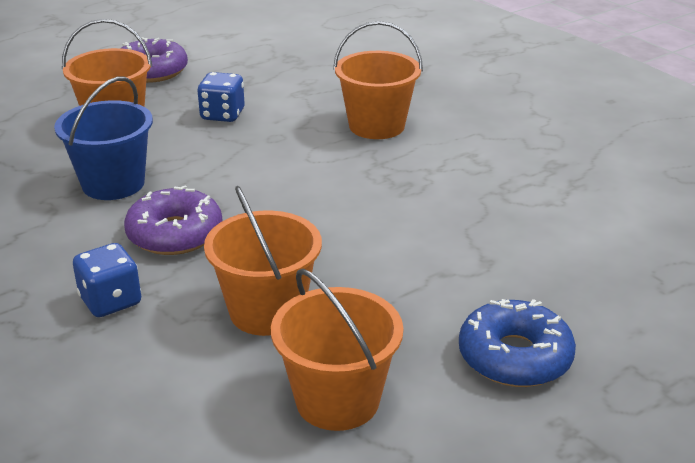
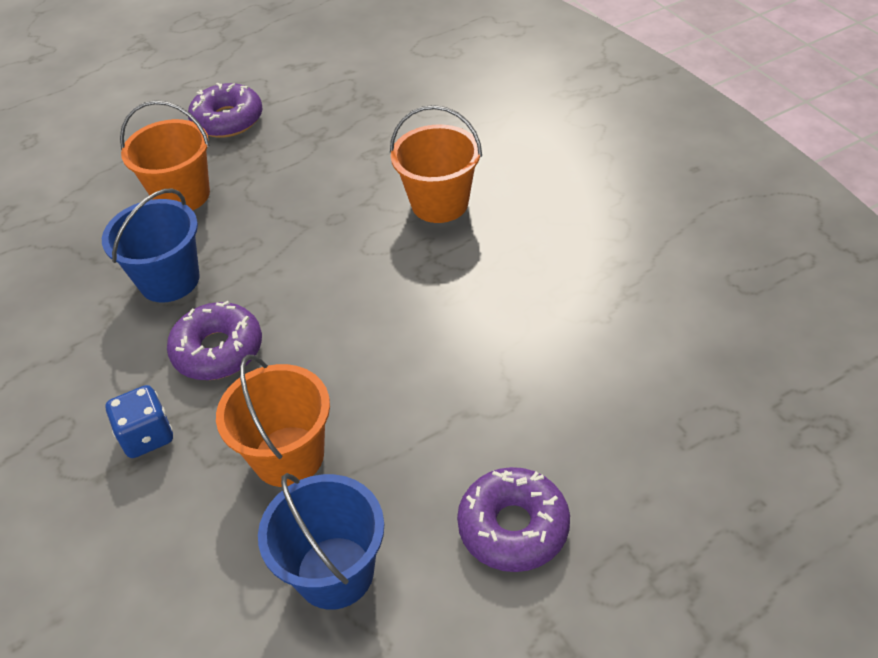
camera: 10 degrees right, 15 degrees up
(222, 115) = (288, 185): blue dice -> none
(337, 400) = (335, 572): orange bucket -> blue bucket
(514, 357) = (513, 527): blue donut -> purple donut

